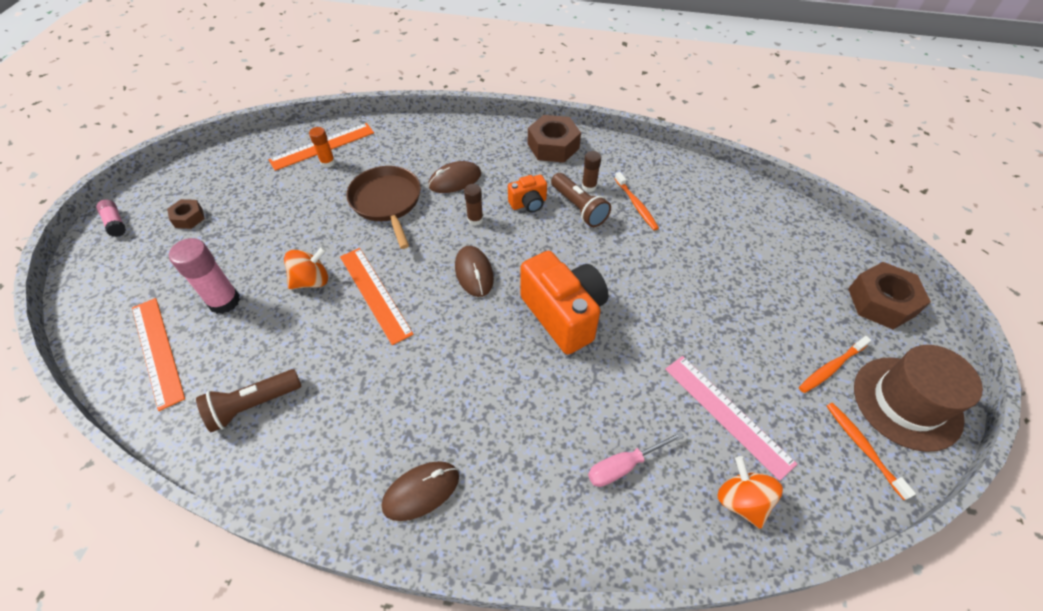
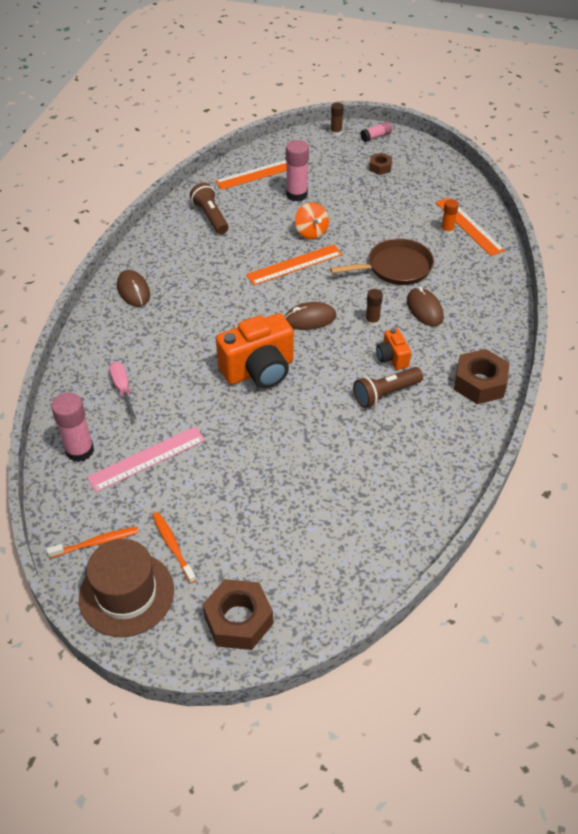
camera: 95 degrees right, 5 degrees down
(589, 186) = (416, 405): brown glue stick -> brown glue stick (336, 132)
(636, 205) = (388, 439): orange toothbrush -> none
(741, 500) = (80, 450): orange spinning top -> pink glue stick

